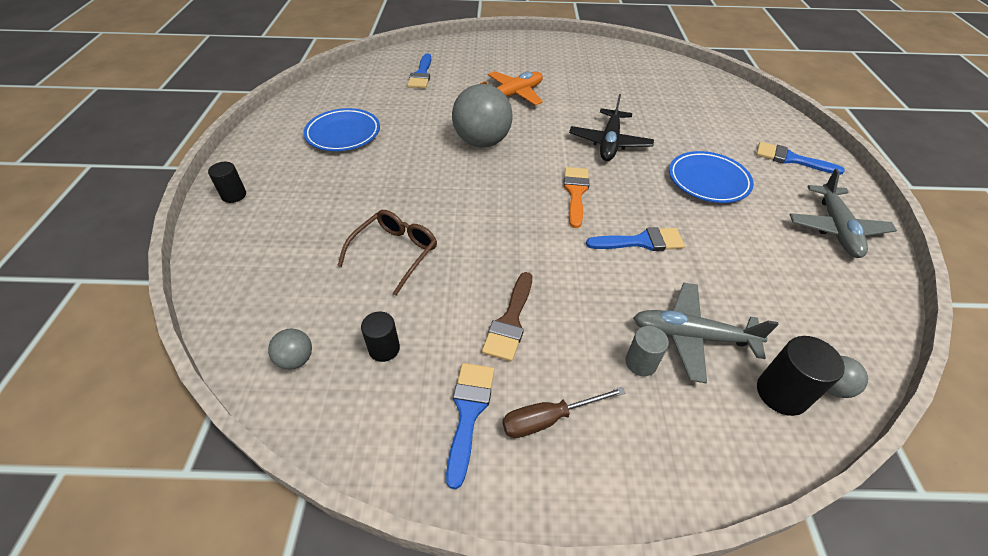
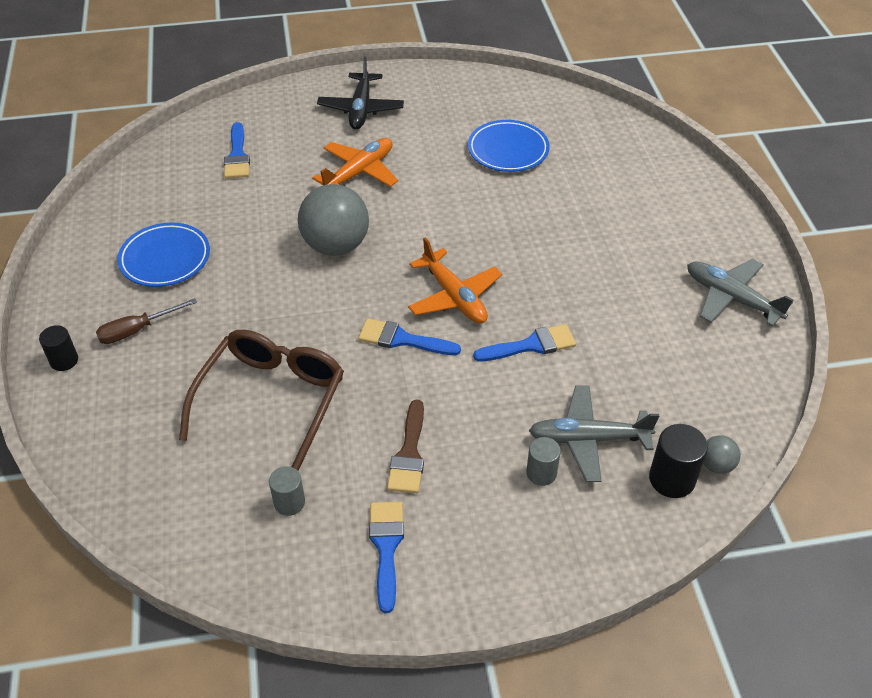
camera: 10 degrees left, 0 degrees up
(296, 359) = (204, 528): grey ball -> none
(384, 349) = (289, 502): black cylinder -> grey cylinder
(395, 253) = (272, 400): brown glasses -> brown glasses, size x1.58
(548, 419) = (461, 539): brown screwdriver -> brown screwdriver (137, 330)
(575, 193) = (454, 297): orange brush -> orange plane
(609, 143) = (484, 225): black plane -> black plane (361, 109)
(708, 181) = (598, 259): blue plate -> blue plate (508, 150)
(791, 159) = (688, 217): blue brush -> blue brush (402, 339)
(836, 229) = (731, 298): grey plane -> grey plane turned 135 degrees clockwise

